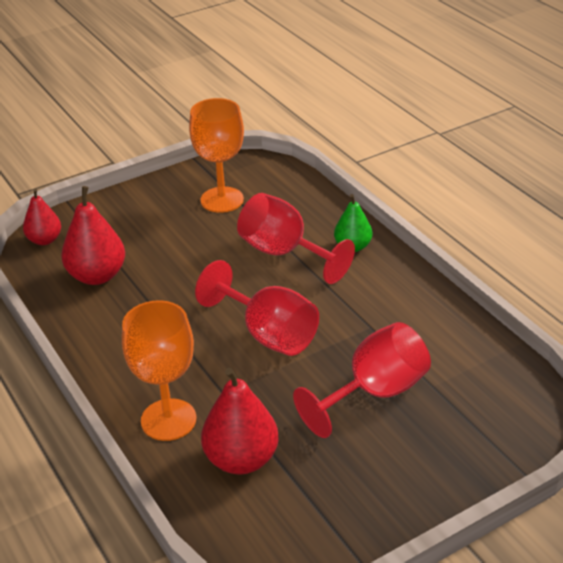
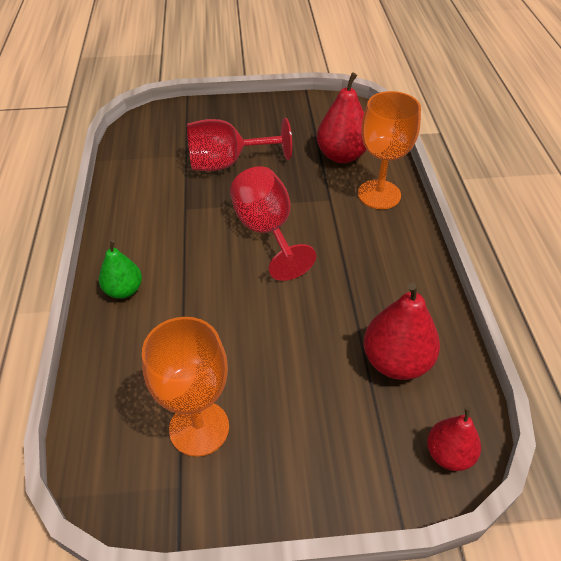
camera: 155 degrees left, 10 degrees up
(284, 253) = (191, 310): red goblet -> none

